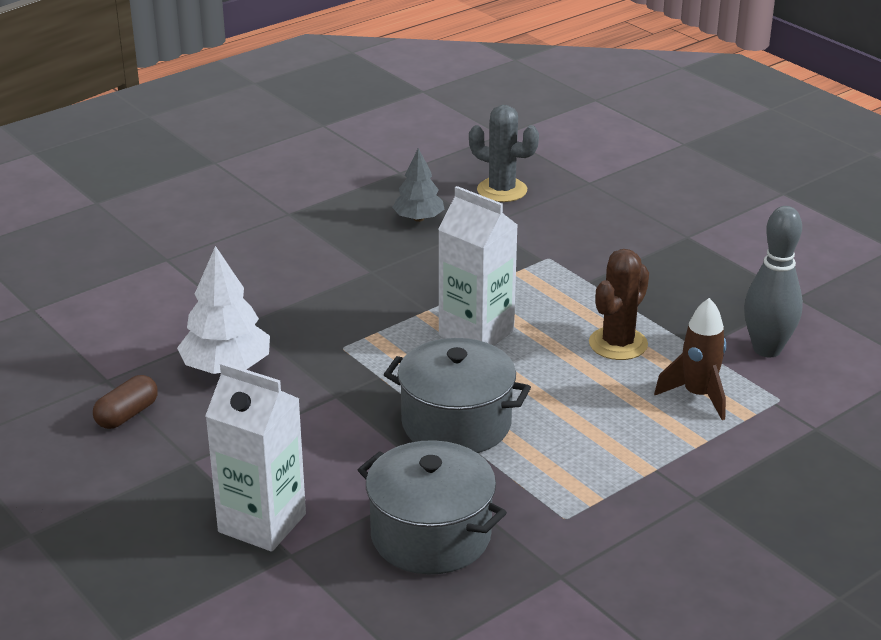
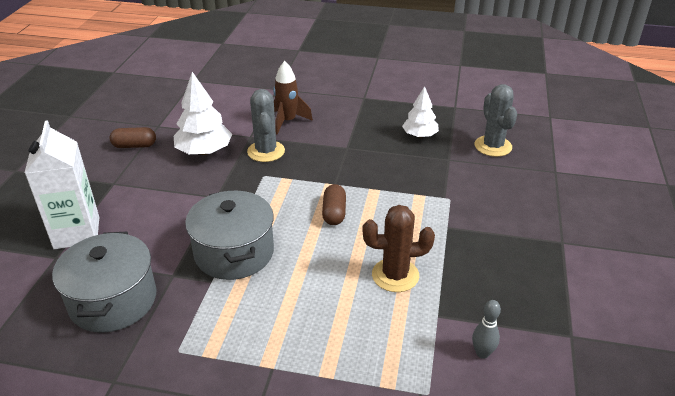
camera: 50 degrees right, 5 degrees up
(296, 325) = (266, 151): none -> grey cactus
(418, 218) = (420, 135): grey tree -> white tree
(476, 333) = (334, 213): white carton -> brown capsule
(698, 396) = (381, 345): brown rocket -> brown rocket (287, 121)
(767, 349) = (482, 353): grey bowling pin -> grey bowling pin, size x0.51

